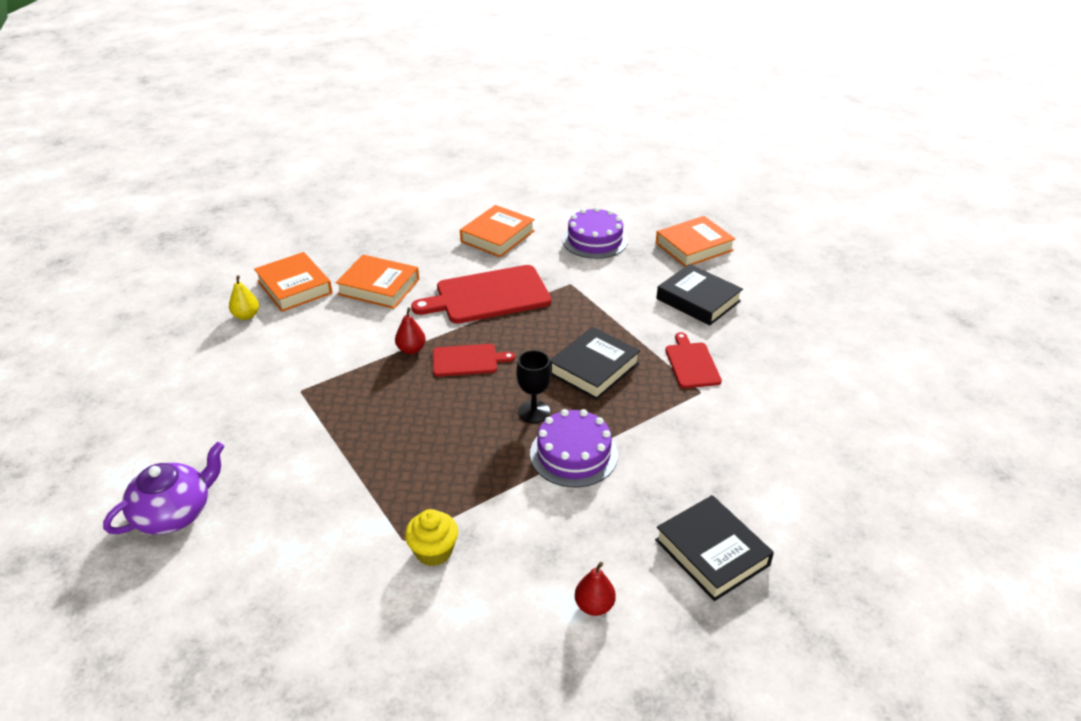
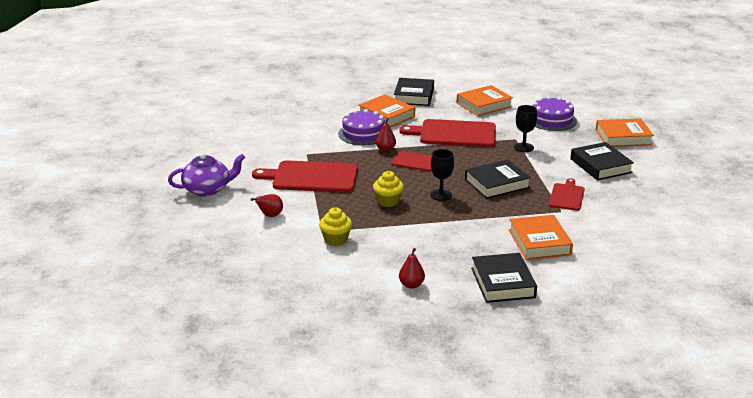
camera: 25 degrees right, 10 degrees down
(246, 316) = (297, 113): yellow pear -> none
(294, 287) = (334, 105): orange book -> orange book (539, 242)
(305, 536) = (270, 215): none -> red pear
(331, 435) = (311, 177): none -> red cutting board
(397, 243) = (414, 96): none -> black book
(468, 448) = (388, 201): none -> yellow cupcake
(573, 454) = (451, 219): purple cake -> purple cake (363, 133)
(589, 295) = (523, 147): none -> black goblet

